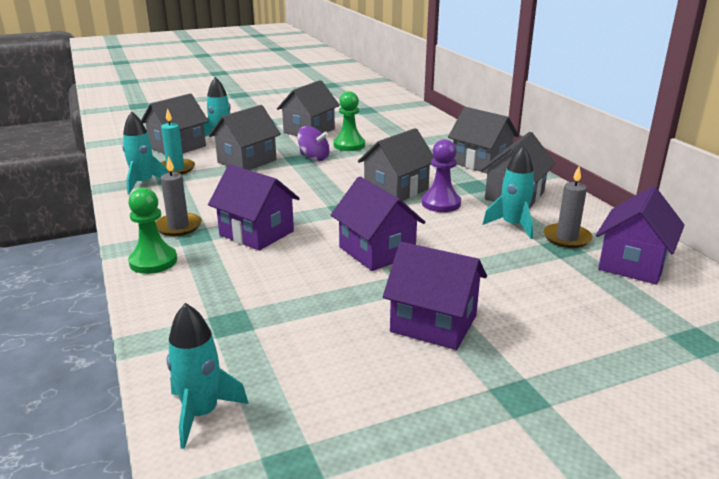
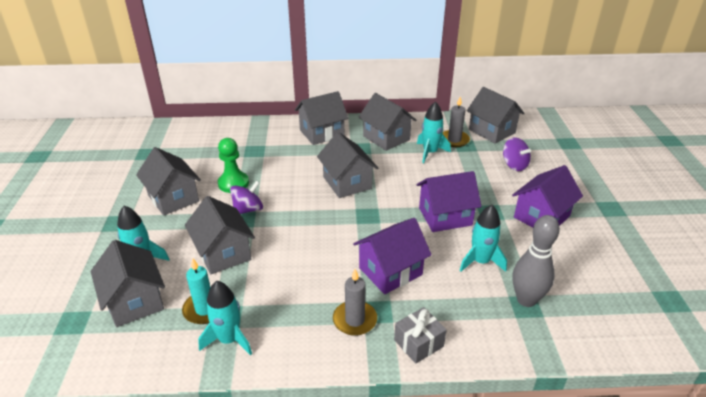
camera: 70 degrees left, 10 degrees up
(153, 261) = (418, 343): green pawn -> grey gift
(201, 413) = (628, 333): turquoise rocket -> turquoise rocket (480, 261)
(242, 322) = (526, 300): none -> grey bowling pin
(441, 203) = (382, 170): purple pawn -> none
(553, 291) = (514, 165): none -> purple spinning top
(633, 264) = (491, 131): purple house -> grey house

